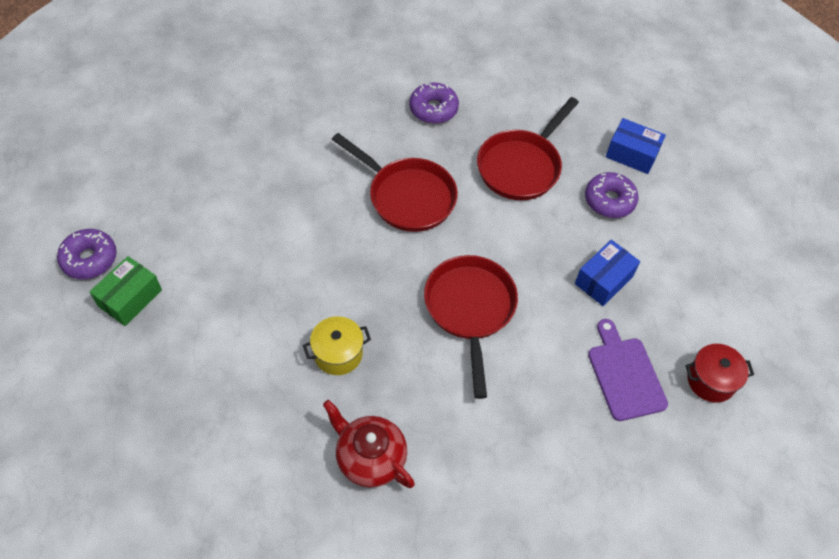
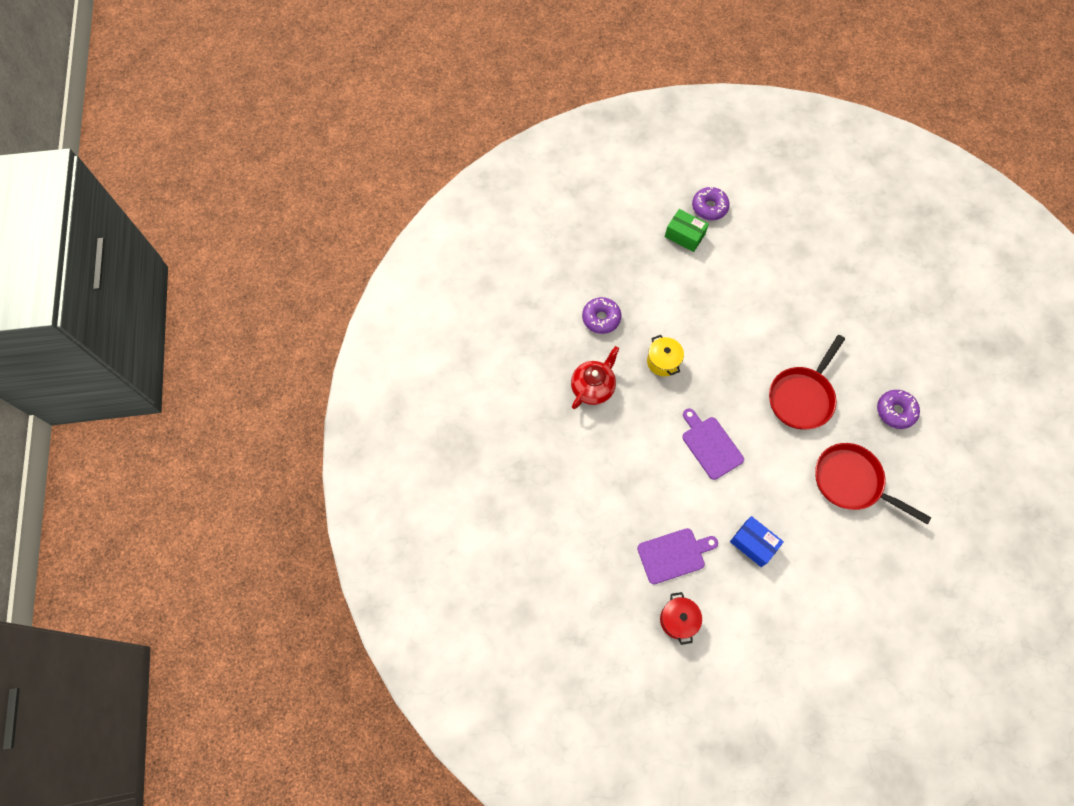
camera: 90 degrees right, 10 degrees up
(470, 310) = (710, 445): red pan -> purple cutting board
(609, 200) = (832, 552): purple donut -> purple donut (601, 318)
(632, 154) = (887, 575): blue box -> none

